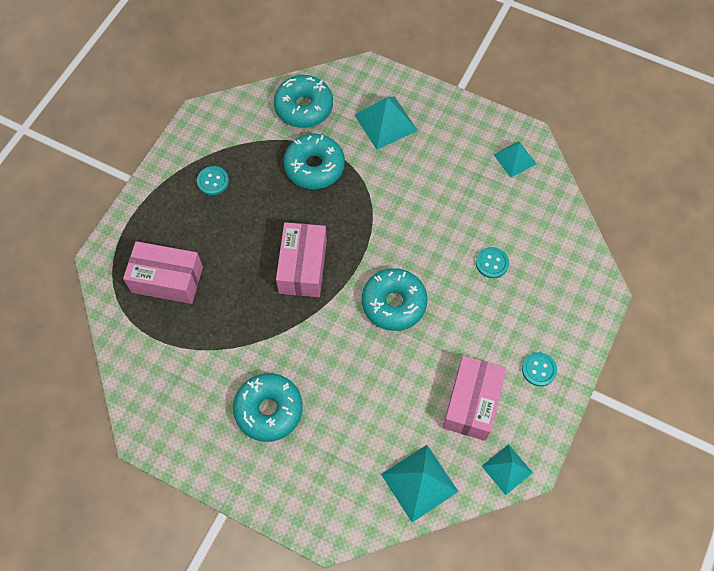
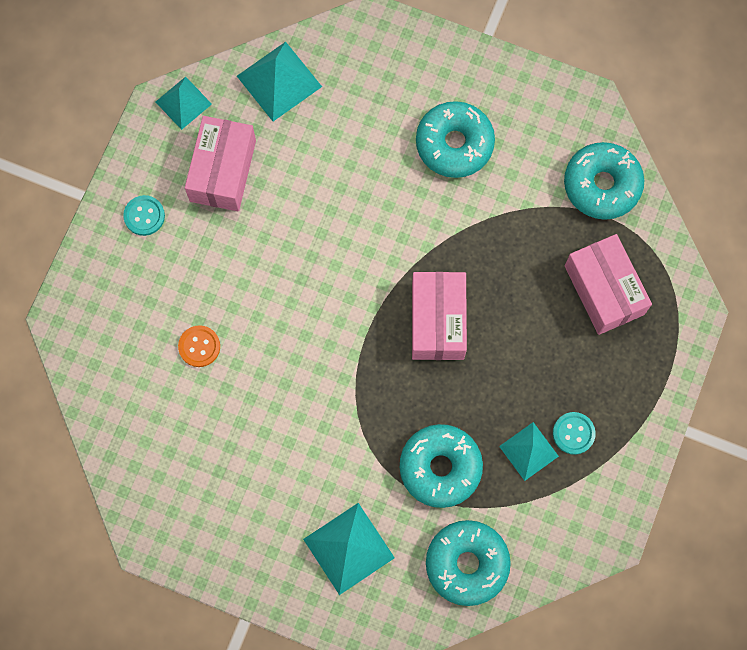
camera: 175 degrees right, 10 degrees up
(167, 279) = (604, 290): pink box -> pink box turned 60 degrees clockwise
(394, 303) = (320, 283): turquoise donut -> turquoise donut (602, 185)
(492, 263) = (199, 346): turquoise button -> orange button
(514, 159) = (168, 504): turquoise pyramid -> turquoise pyramid (529, 451)

